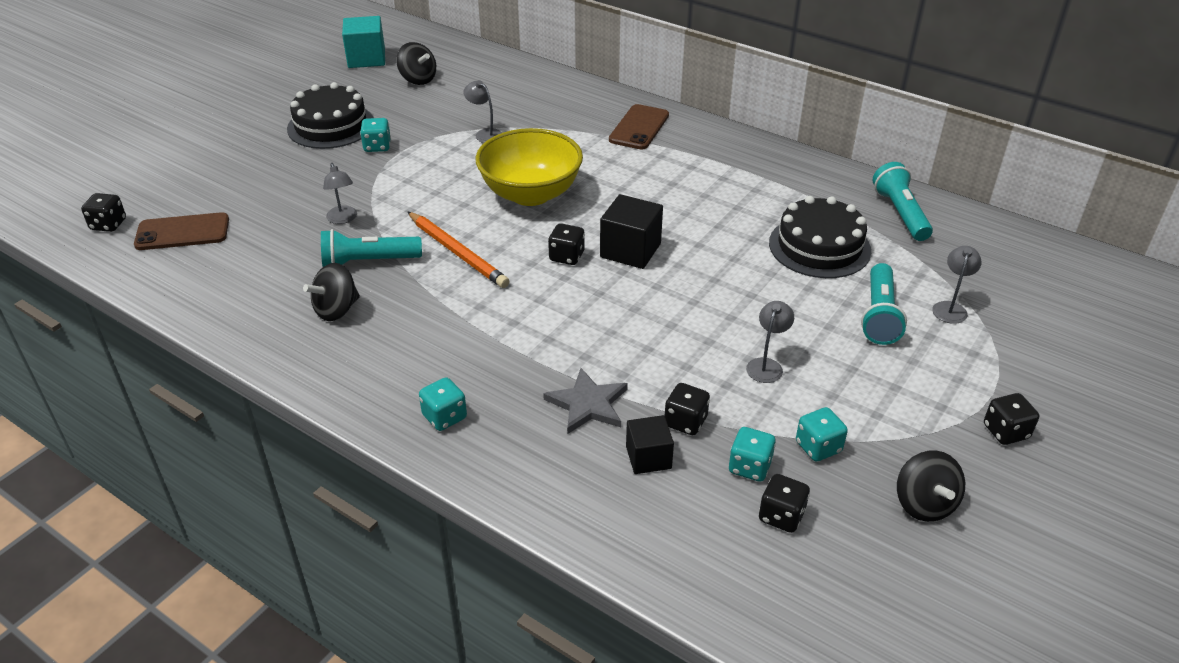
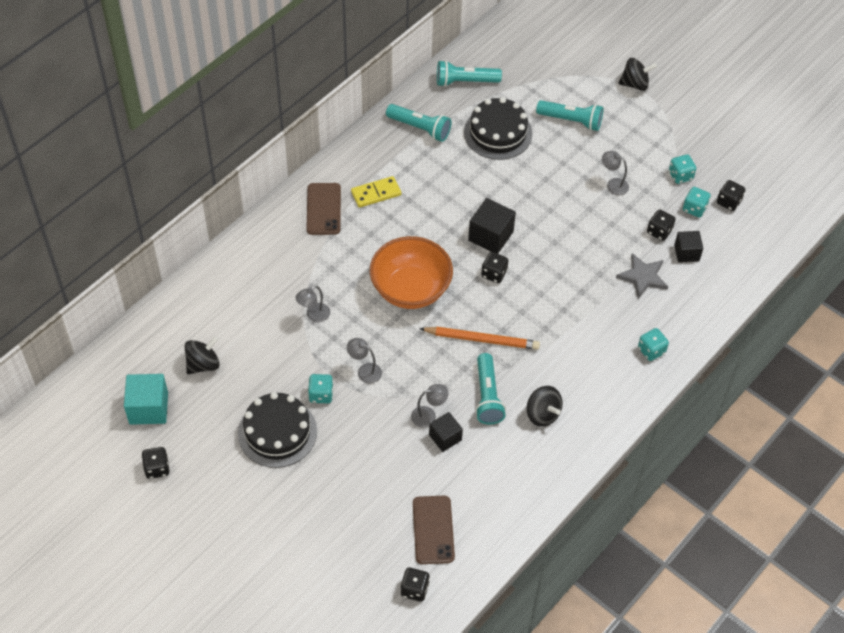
camera: 85 degrees left, 15 degrees up
(310, 233) = (445, 437): none -> black cube
(457, 252) = (481, 339): orange pencil -> orange pencil turned 45 degrees clockwise
(530, 194) = (410, 289): yellow bowl -> orange bowl
(639, 127) = (324, 209): brown phone -> brown phone turned 60 degrees clockwise
(675, 159) = (376, 193): none -> yellow domino
(796, 183) = (420, 128): none -> turquoise flashlight
(924, 504) = (721, 142): black spinning top -> black spinning top (635, 84)
(950, 308) = (566, 85): grey lamp -> grey lamp (365, 371)
(1005, 432) = (671, 94): black dice -> black dice (157, 468)

